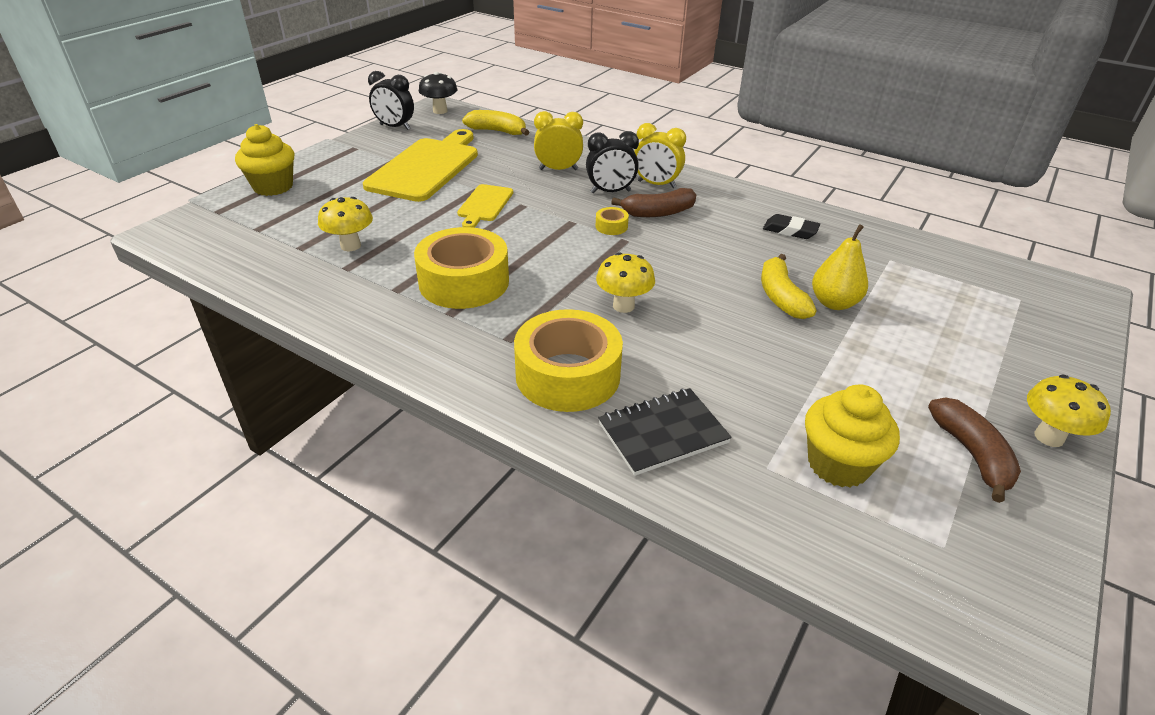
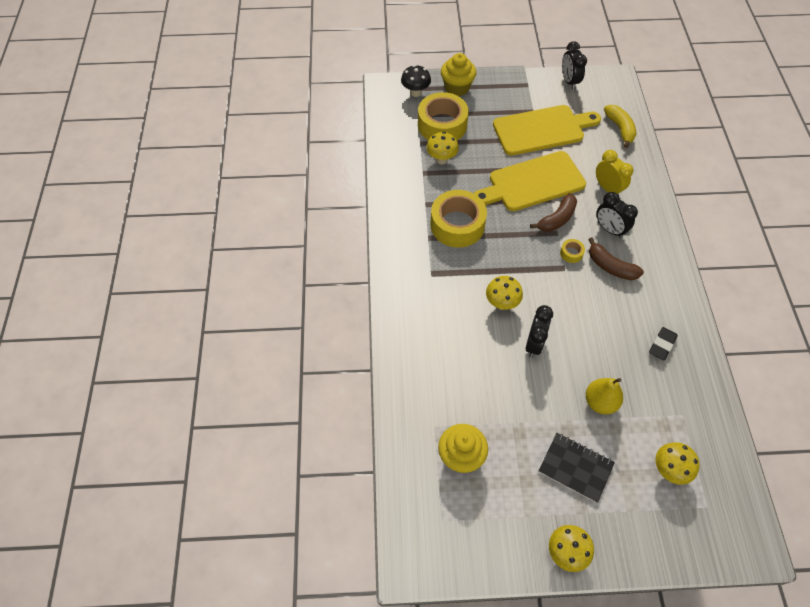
camera: 55 degrees right, 20 degrees up
(440, 111) = (612, 84): black mushroom -> black mushroom (415, 92)
(484, 205) = (532, 183): yellow cutting board -> yellow cutting board, size x1.95
(568, 375) = (428, 313): yellow tape -> yellow tape (442, 125)
(656, 184) = (644, 246): yellow clock -> none
(663, 433) = (422, 373): black notebook -> black notebook (575, 468)
(708, 310) = (534, 344): none -> black clock
(781, 297) = (580, 372): yellow banana -> none
(790, 230) = (662, 345): black eraser -> black eraser turned 45 degrees clockwise
(958, 300) = (669, 470): none -> yellow mushroom
(972, 454) = (518, 516): brown banana -> brown banana (557, 219)

